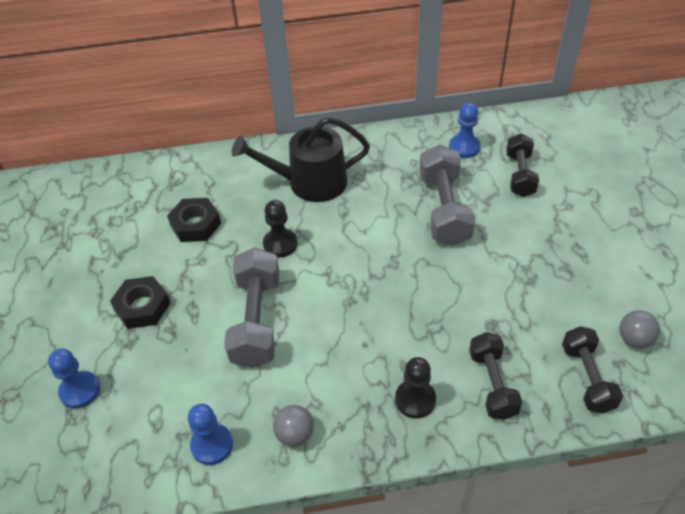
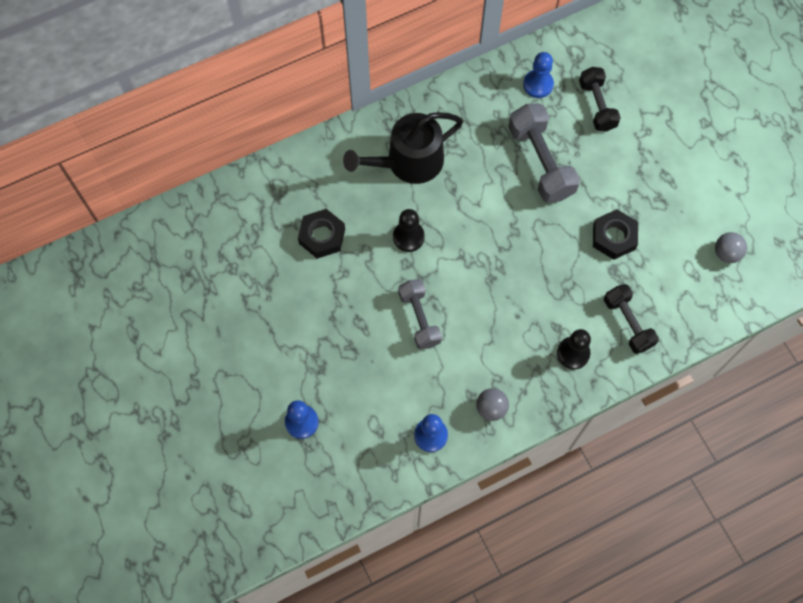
camera: 20 degrees left, 20 degrees up
(142, 306) = (315, 332): black nut -> black nut (614, 237)
(256, 320) = (419, 318): grey dumbbell -> grey dumbbell, size x0.66
(587, 378) = (697, 298): black dumbbell -> none

